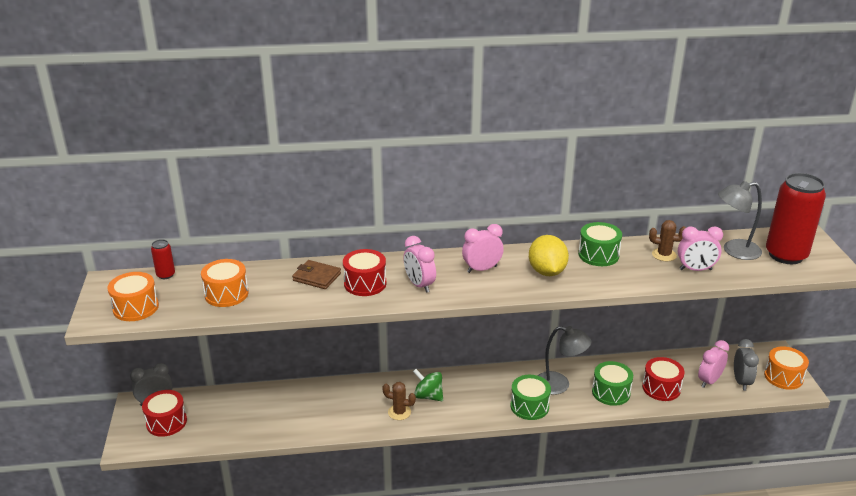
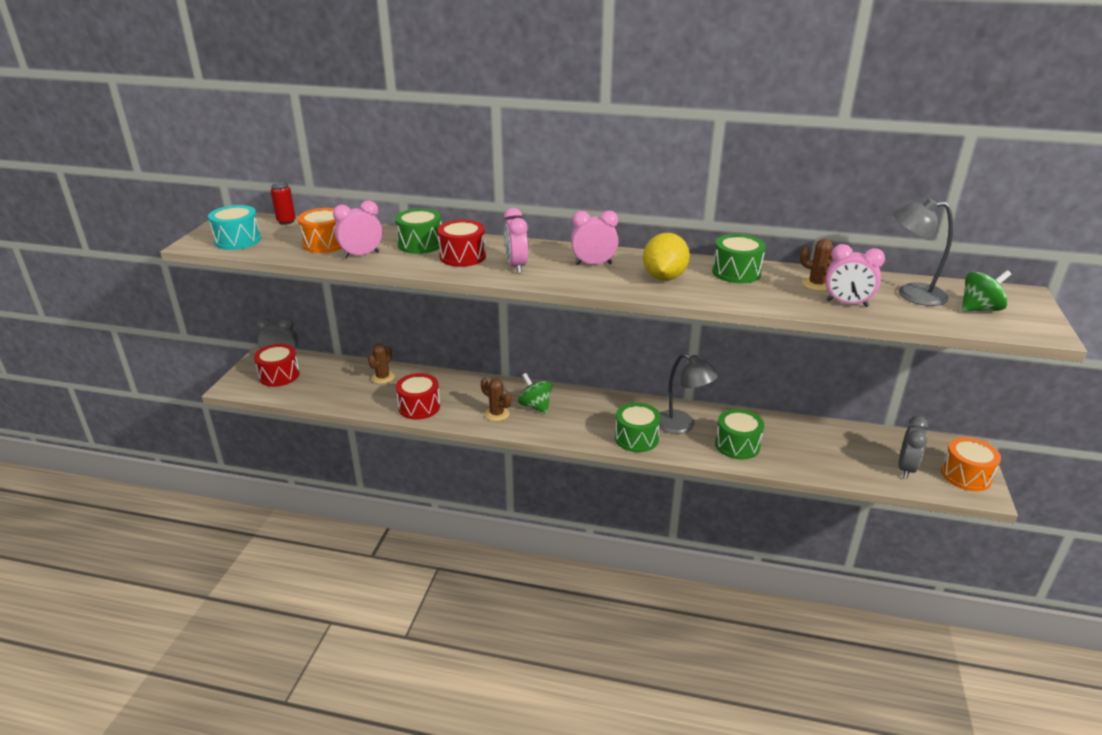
camera: 20 degrees right, 0 degrees up
(136, 308) = (238, 240): orange drum -> turquoise drum
(271, 400) = (383, 377): none -> brown cactus
(316, 277) = (420, 244): brown wallet -> green drum
(661, 388) = (800, 454): red drum -> red drum (419, 407)
(709, 381) = (865, 459): pink clock -> pink clock (361, 255)
(786, 255) = (979, 309): red can -> green spinning top

